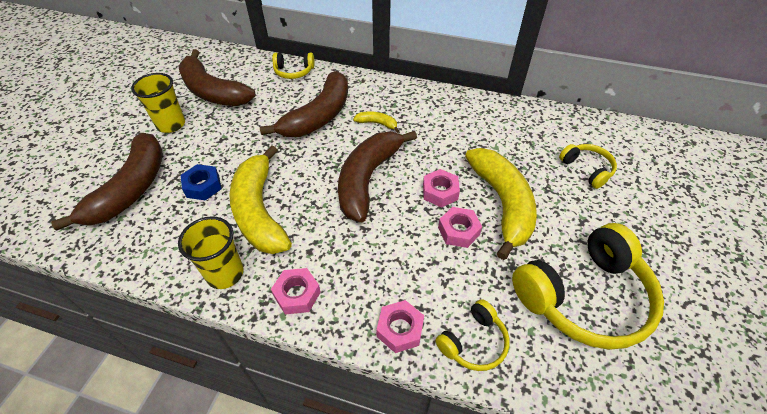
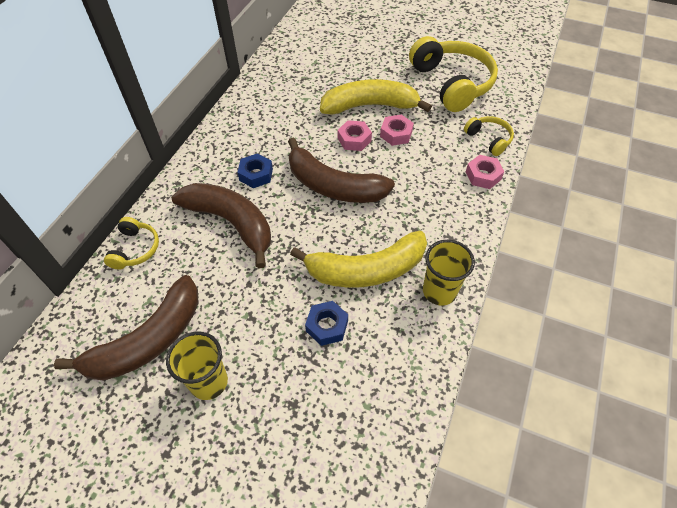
camera: 85 degrees left, 5 degrees up
(131, 188) = (322, 405): brown banana -> none
(297, 294) = (458, 237): pink nut -> none
(377, 123) = (256, 174): yellow banana -> blue nut
(587, 169) = (338, 55): yellow headphones -> none

